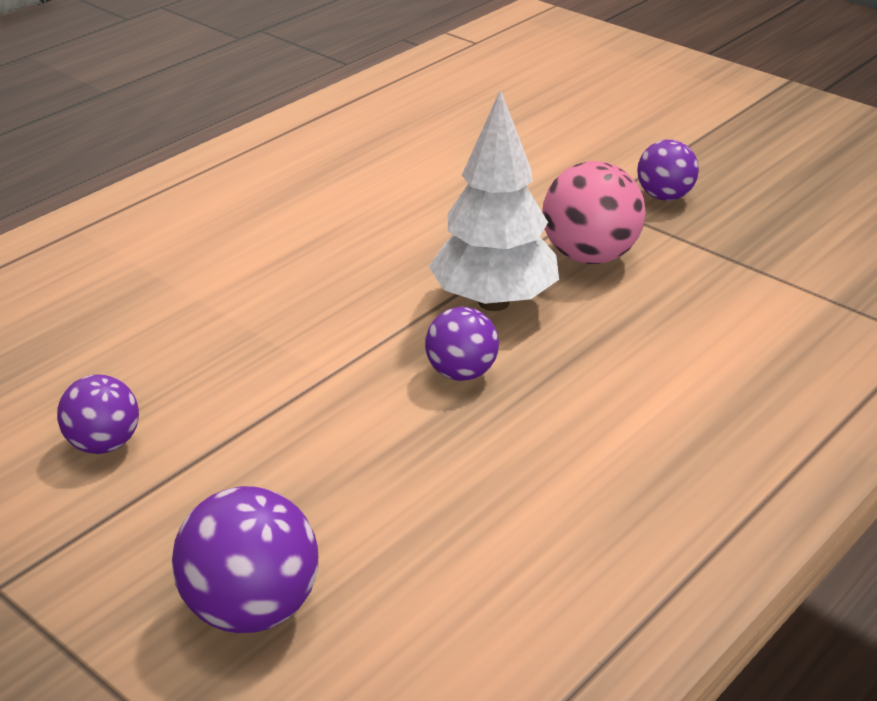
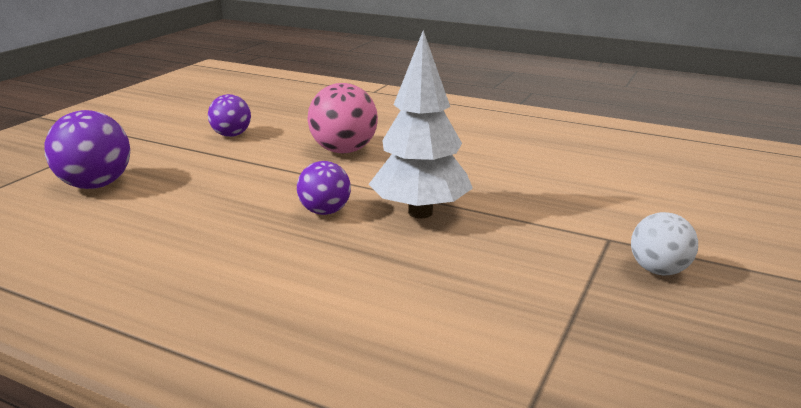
camera: 75 degrees right, 10 degrees down
(589, 256) = (516, 243): pink ball -> pink ball (344, 150)
(664, 196) = (658, 270): purple ball -> white ball

